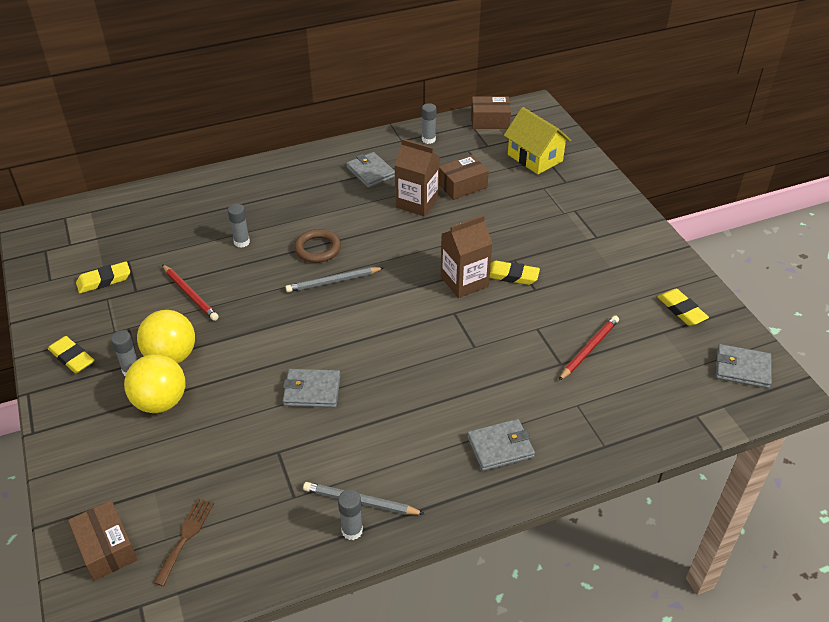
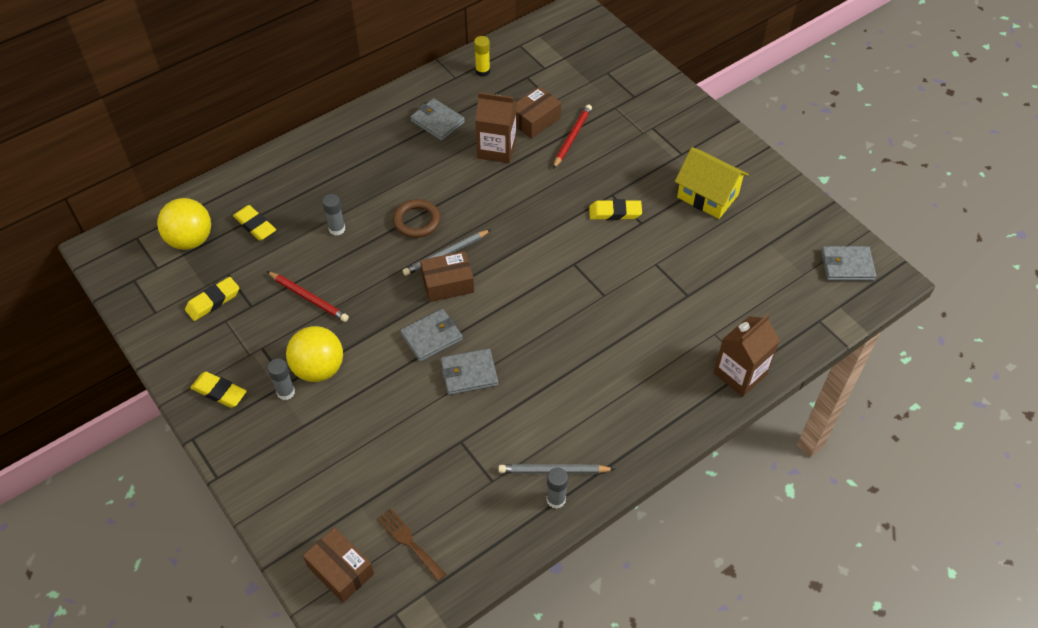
camera: 15 degrees left, 10 degrees up
(160, 402) = (329, 418): yellow ball -> yellow ball (190, 240)
(186, 537) = (409, 542): brown fork -> brown fork turned 45 degrees counterclockwise
(428, 139) = (482, 71): grey glue stick -> yellow glue stick
(464, 281) = (572, 228): brown carton -> brown carton (740, 373)
(490, 121) = (537, 37): brown box -> brown box (447, 283)
(500, 447) = (659, 390): grey wallet -> grey wallet (431, 337)
(535, 158) = (596, 74): yellow house -> yellow house (707, 196)
(589, 349) = (708, 275): red pencil -> red pencil (572, 137)
(681, 310) = (780, 217): yellow eraser -> yellow eraser (255, 225)

